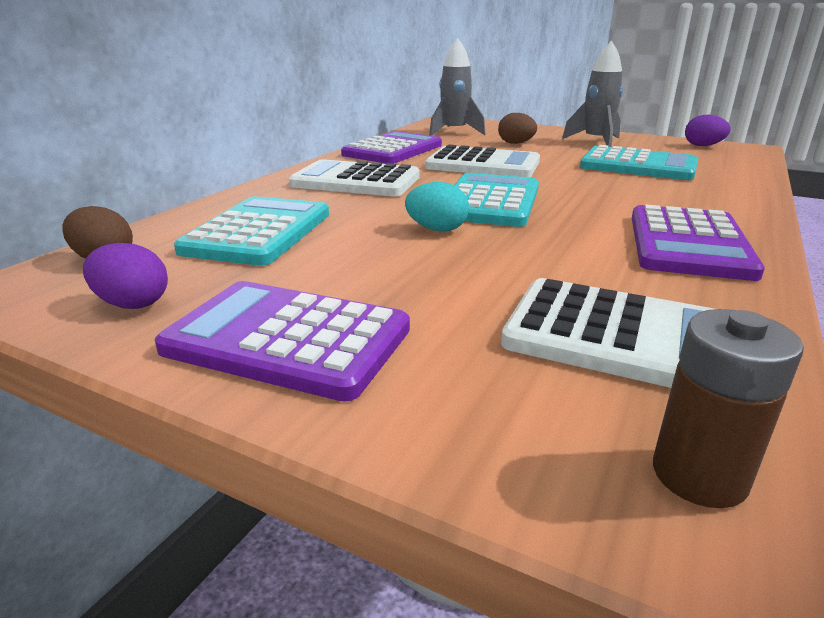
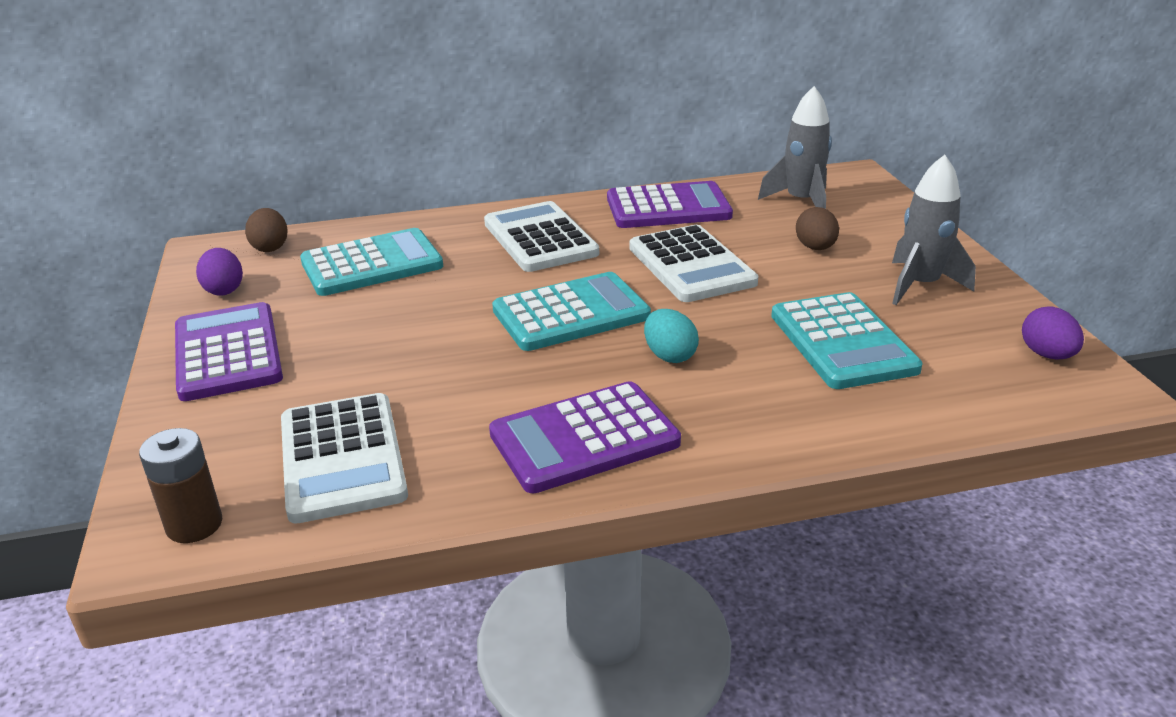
camera: 50 degrees right, 5 degrees up
(437, 229) = (466, 320): turquoise egg -> turquoise egg (669, 356)

